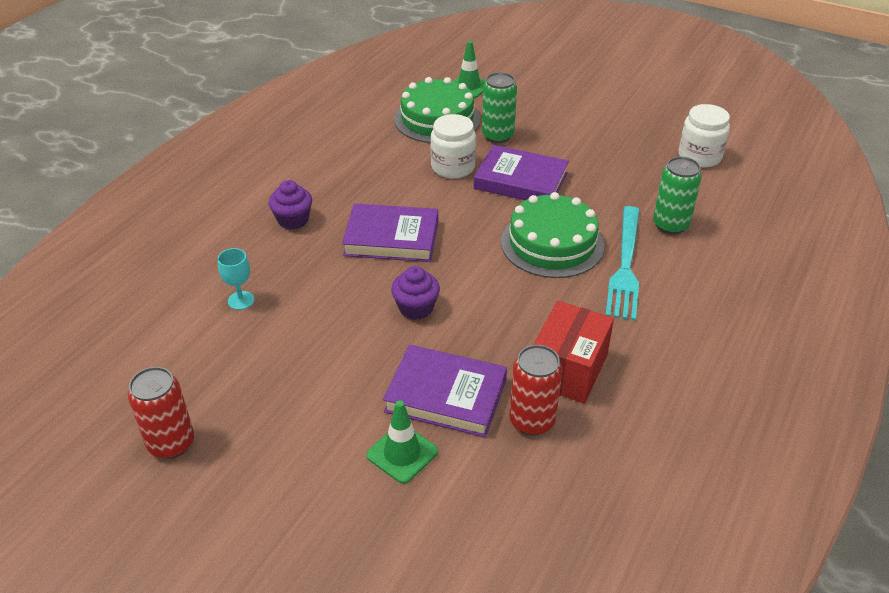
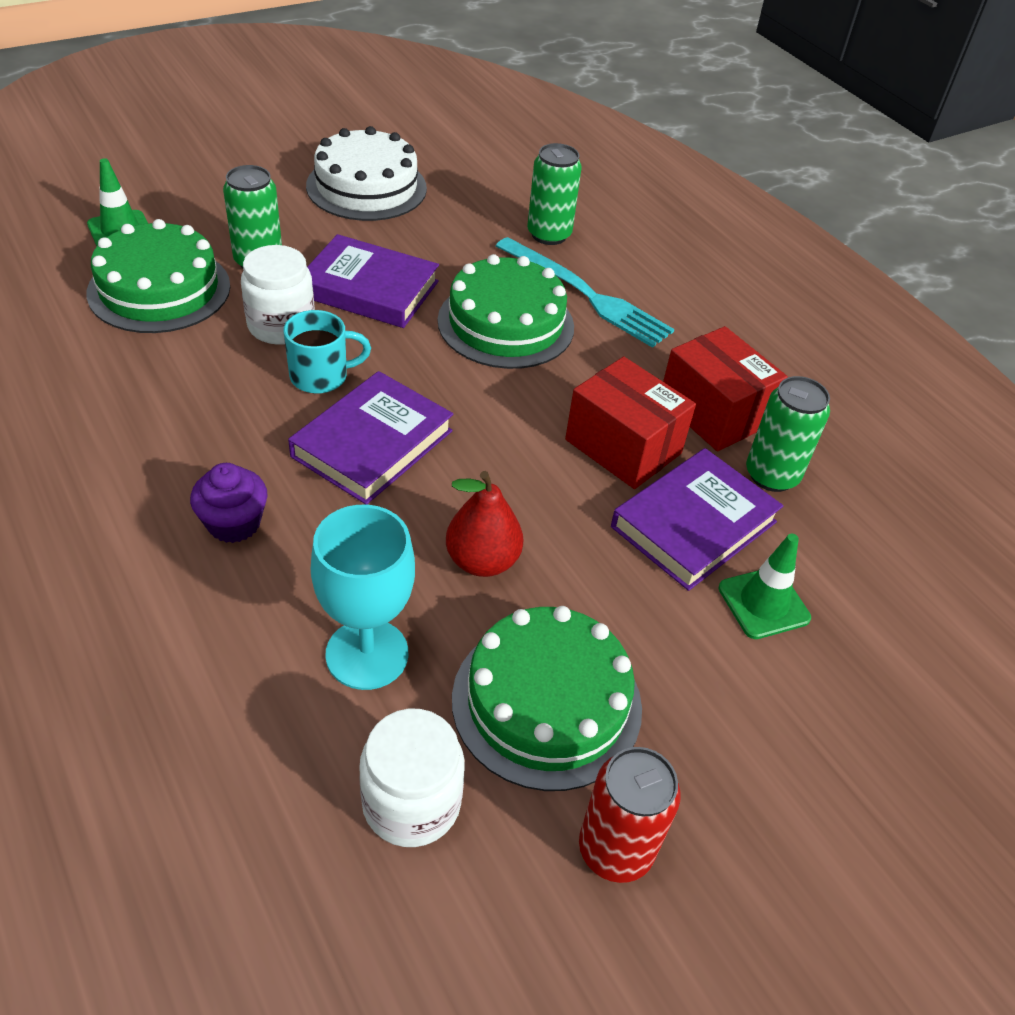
camera: 65 degrees left, 5 degrees up
(241, 300) = (367, 654): turquoise goblet -> turquoise goblet, size x1.84
(253, 380) = (547, 702): none -> green cake
(337, 315) = (482, 561): none -> red pear
(416, 308) = (527, 482): purple cupcake -> none
(426, 198) = (321, 376): none -> turquoise mug
(488, 337) = (623, 447): none -> red box
(520, 181) = (369, 289): purple book -> purple book turned 60 degrees clockwise
(532, 421) = (771, 475): red can -> green can
(617, 138) = (366, 187): none -> white cake
(699, 156) = (457, 159): white jar -> white jar (411, 803)

